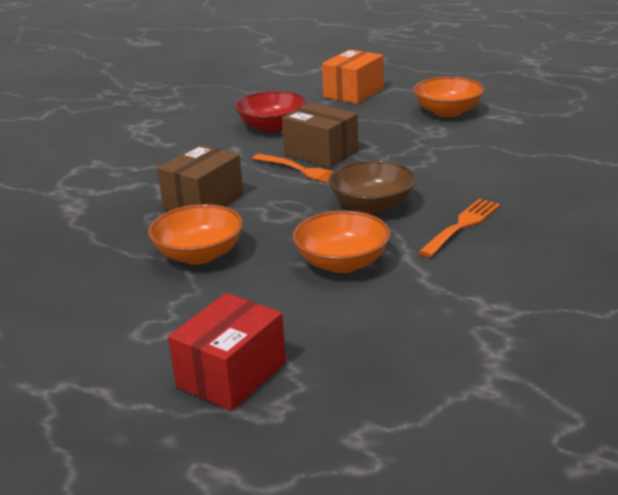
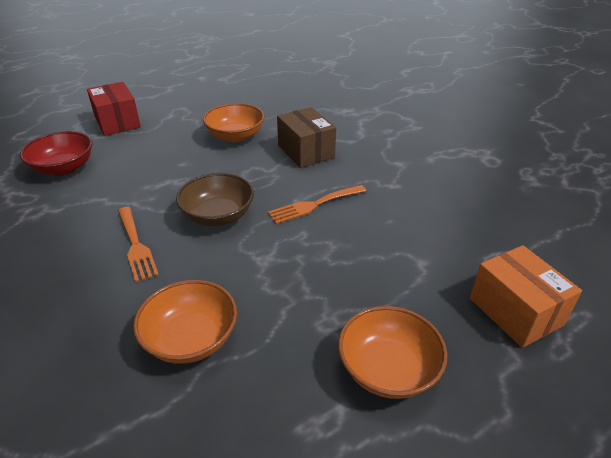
camera: 115 degrees right, 10 degrees up
(272, 127) = (433, 217): red bowl -> red bowl (64, 168)
(321, 153) = (344, 225): brown box -> none
(342, 263) = (162, 177): orange bowl -> orange bowl (191, 338)

